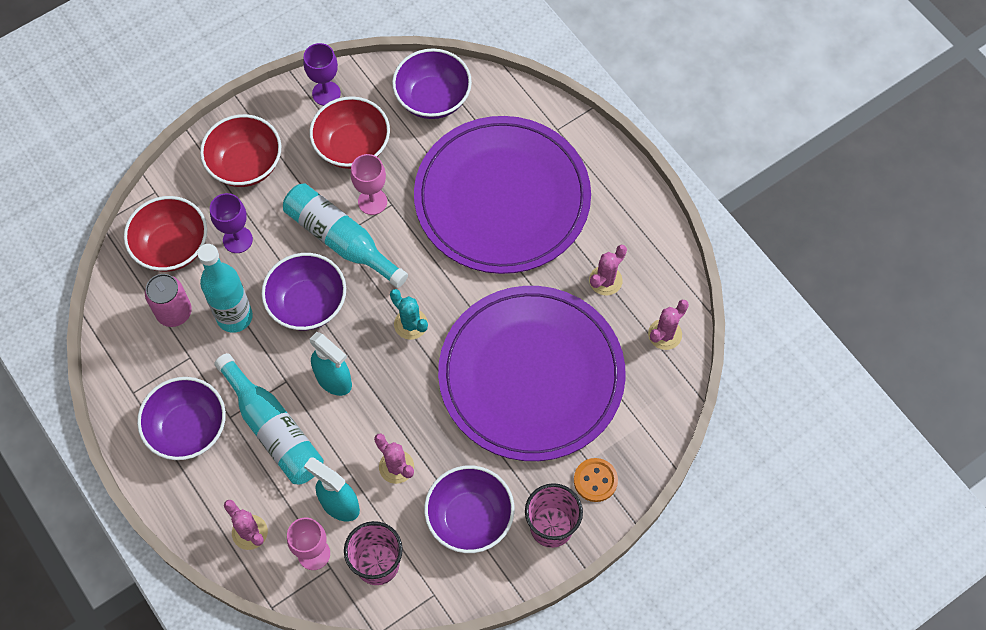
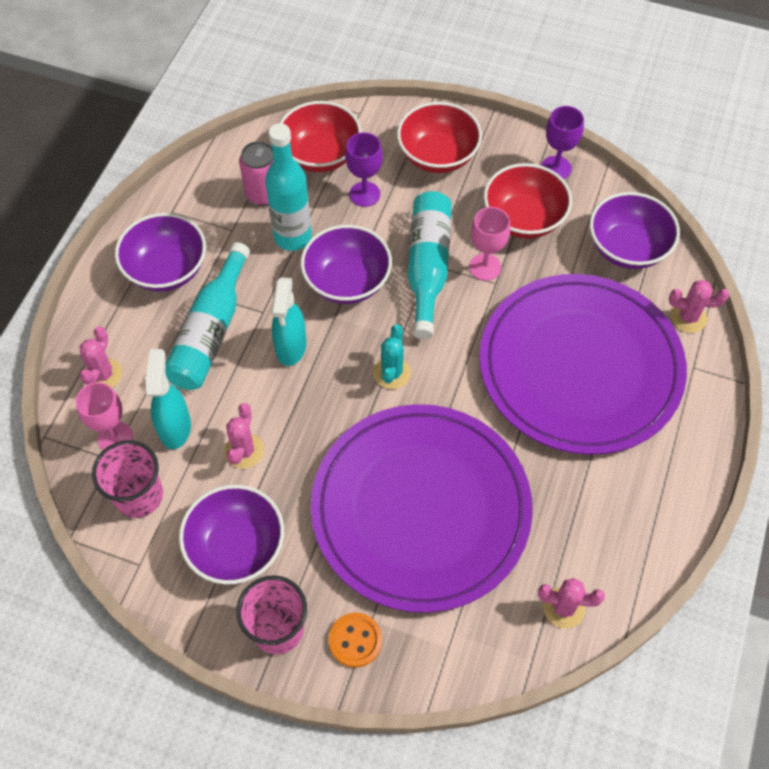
camera: 55 degrees right, 5 degrees down
(605, 280) = (574, 512): pink cactus -> pink cactus (688, 317)

